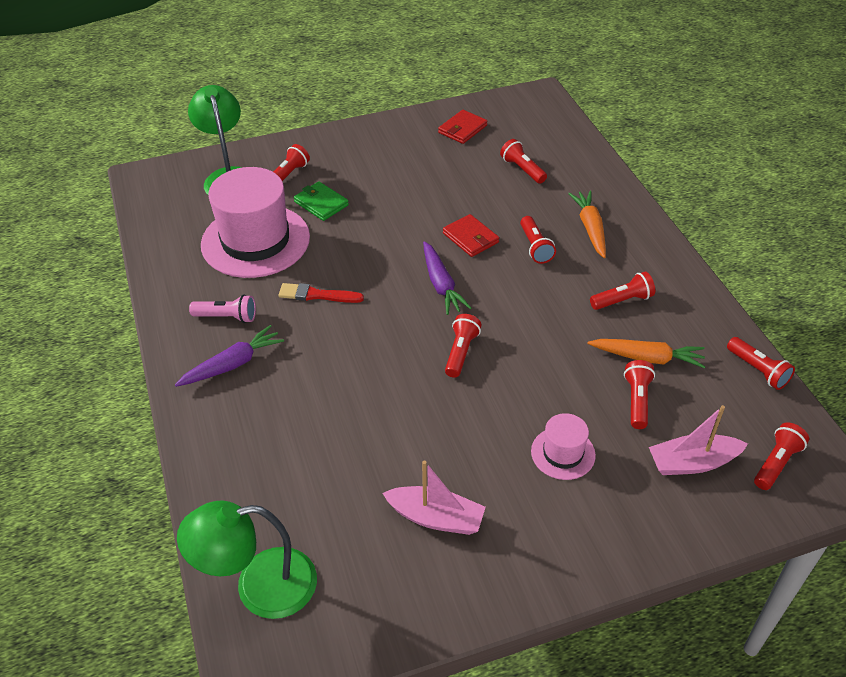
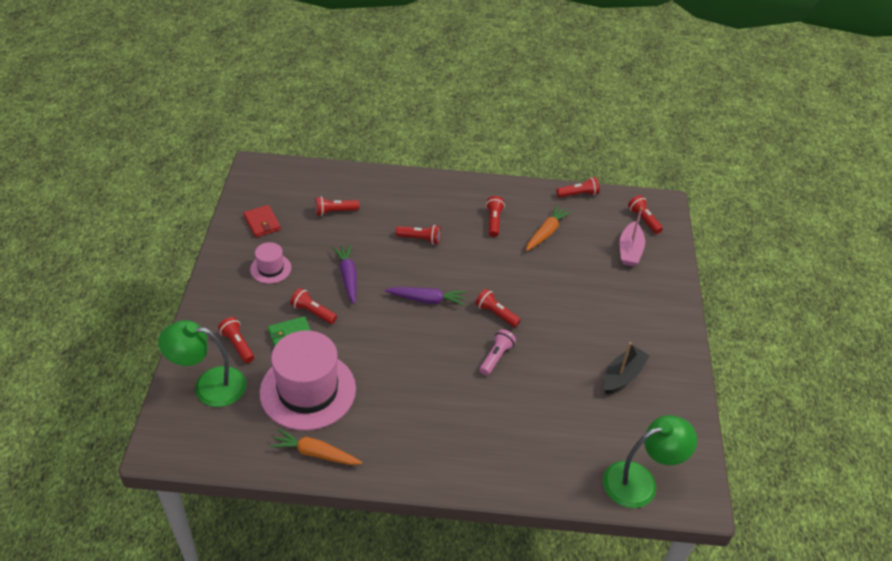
camera: 70 degrees left, 0 degrees up
(227, 317) = (386, 433): pink flashlight -> pink flashlight (496, 357)
(232, 364) = (439, 443): purple carrot -> purple carrot (348, 277)
(259, 586) = (640, 481): green lamp -> green lamp turned 120 degrees counterclockwise
(317, 295) = (395, 371): red brush -> none
(436, 518) = (622, 376): pink boat -> black boat
(470, 238) = (389, 266): red wallet -> none
(563, 453) = (600, 300): pink hat -> pink hat (270, 268)
(590, 228) = (419, 206): orange carrot -> orange carrot (315, 453)
(637, 400) = (576, 252): red flashlight -> red flashlight (313, 312)

